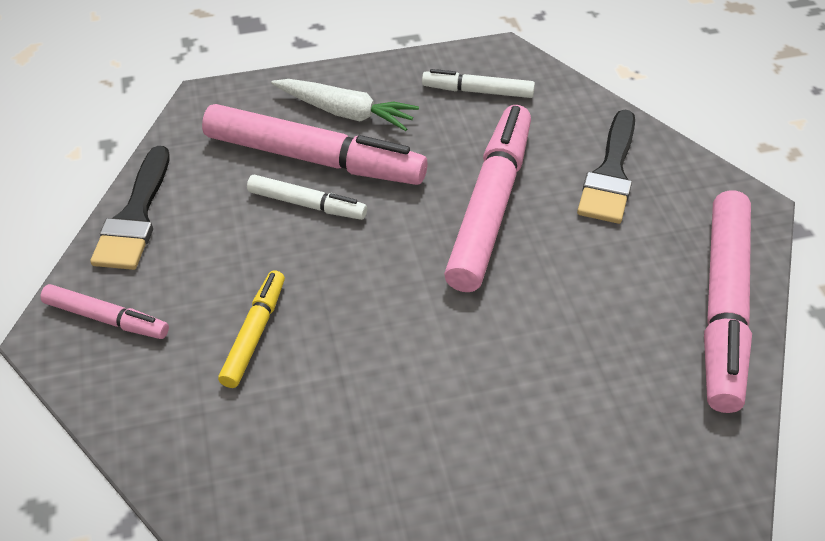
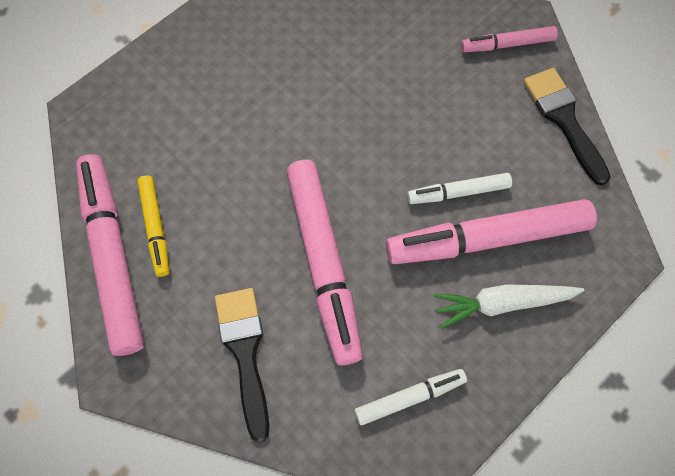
camera: 150 degrees right, 20 degrees up
(254, 334) = (412, 79): yellow marker -> yellow marker (155, 228)

